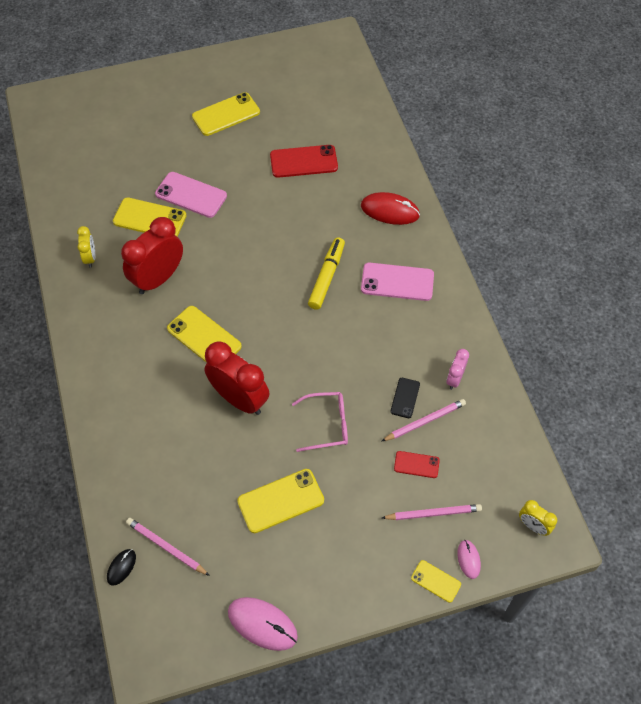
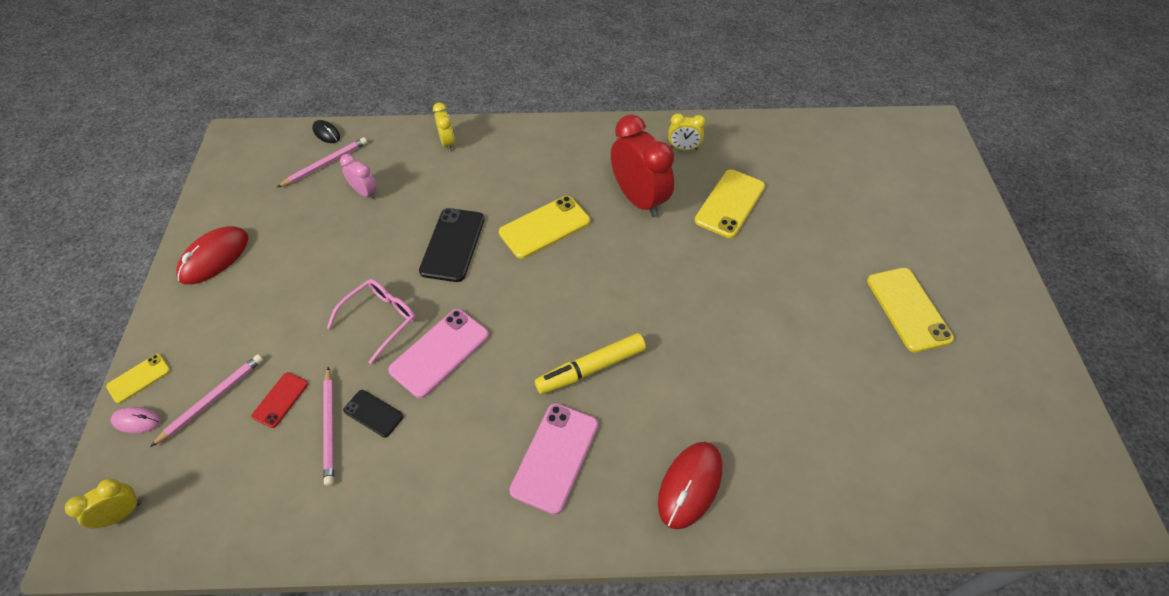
camera: 105 degrees right, 5 degrees down
(116, 446) = (447, 143): none -> yellow clock
(191, 195) = (761, 247): pink phone -> pink phone (440, 352)
(239, 399) = (453, 245): red clock -> black phone
(262, 624) = (207, 219): pink mouse -> none
(280, 501) = (317, 257): yellow phone -> none
(303, 161) = (807, 388): red phone -> none
(304, 590) = (214, 257): none -> red mouse
(326, 277) = (591, 369): yellow marker -> yellow marker turned 120 degrees clockwise
(327, 424) = (380, 319): pink glasses -> pink glasses turned 150 degrees counterclockwise
(433, 513) = (212, 399): pink pencil -> pink pencil turned 150 degrees counterclockwise
(454, 379) = (370, 486): pink clock -> pink clock (365, 192)

